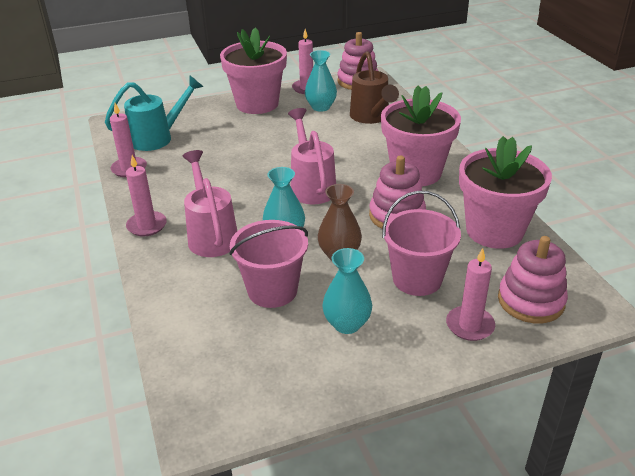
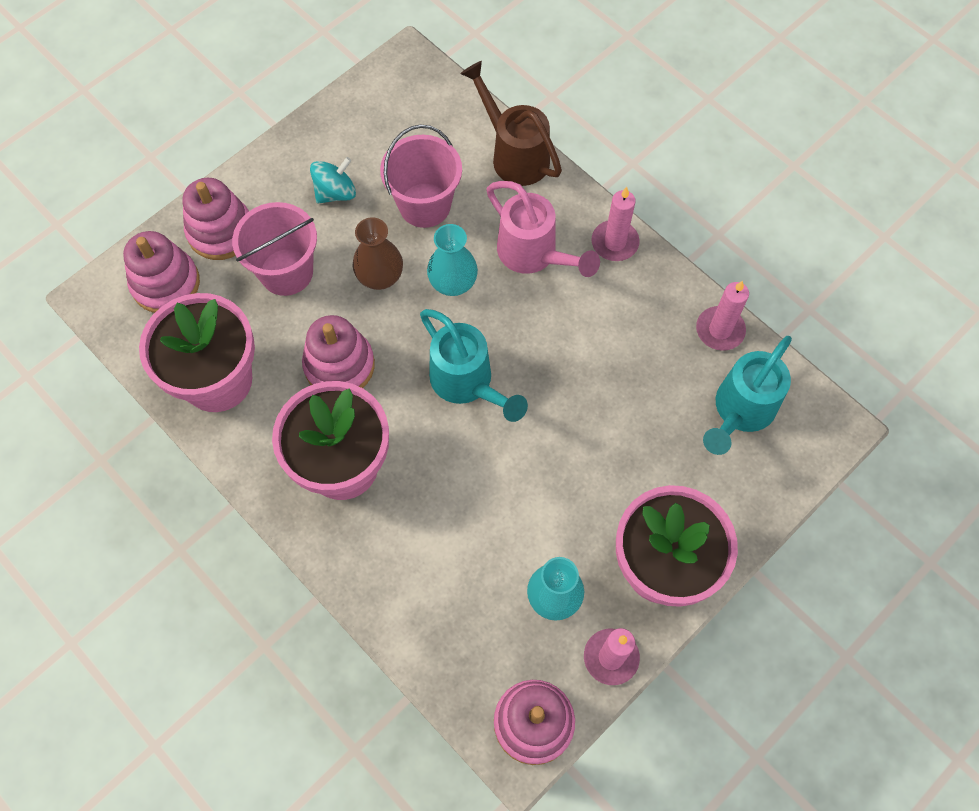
camera: 155 degrees right, 30 degrees up
(311, 186) = (467, 383): pink watering can -> turquoise watering can
(347, 324) = (335, 192): turquoise vase -> turquoise spinning top
(371, 117) = (459, 596): brown watering can -> brown watering can (514, 154)
(470, 325) = (221, 231): pink candle -> pink stacking toy

